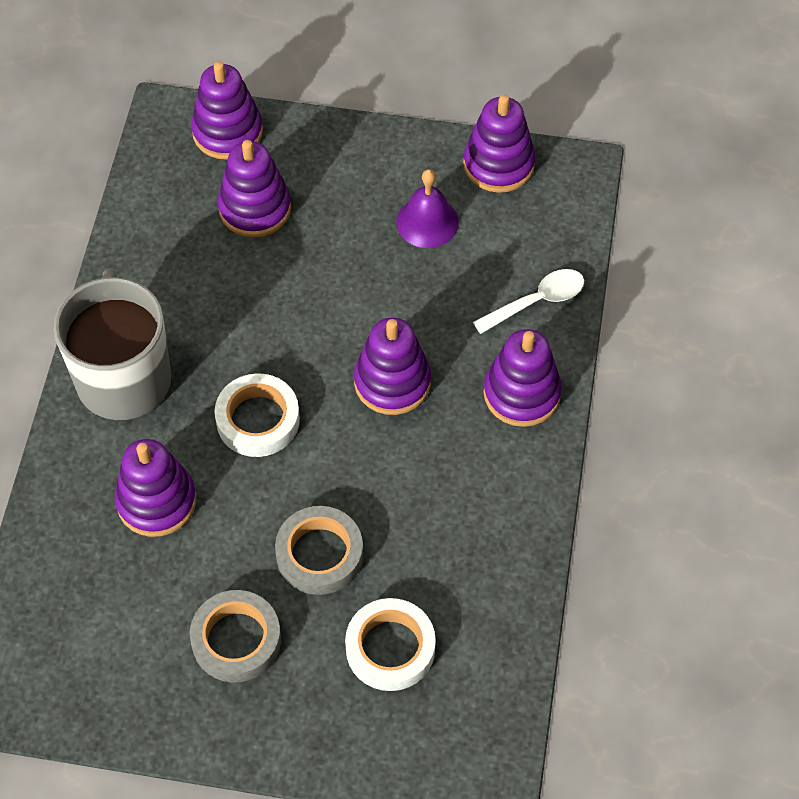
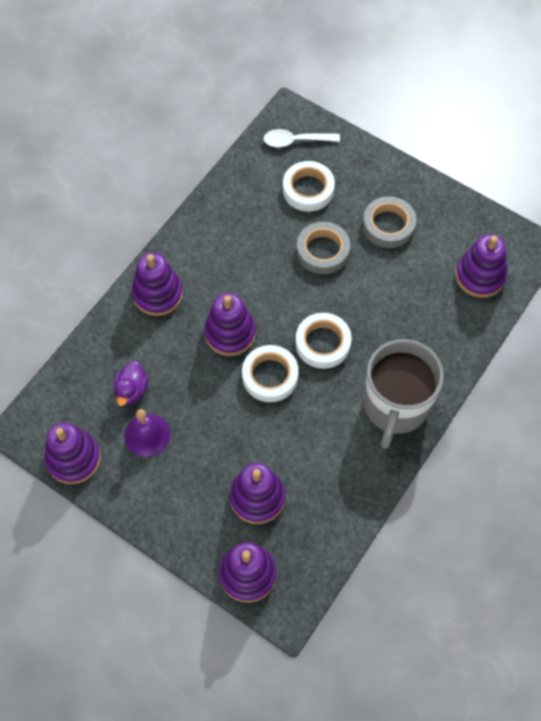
camera: 155 degrees left, 5 degrees up
(156, 501) = (404, 318): purple stacking toy -> purple stacking toy (479, 276)
(309, 349) = (270, 376): none -> white tape
(478, 262) = (132, 390): none -> purple duck
(537, 301) = (112, 348): white spoon -> white spoon (295, 141)

